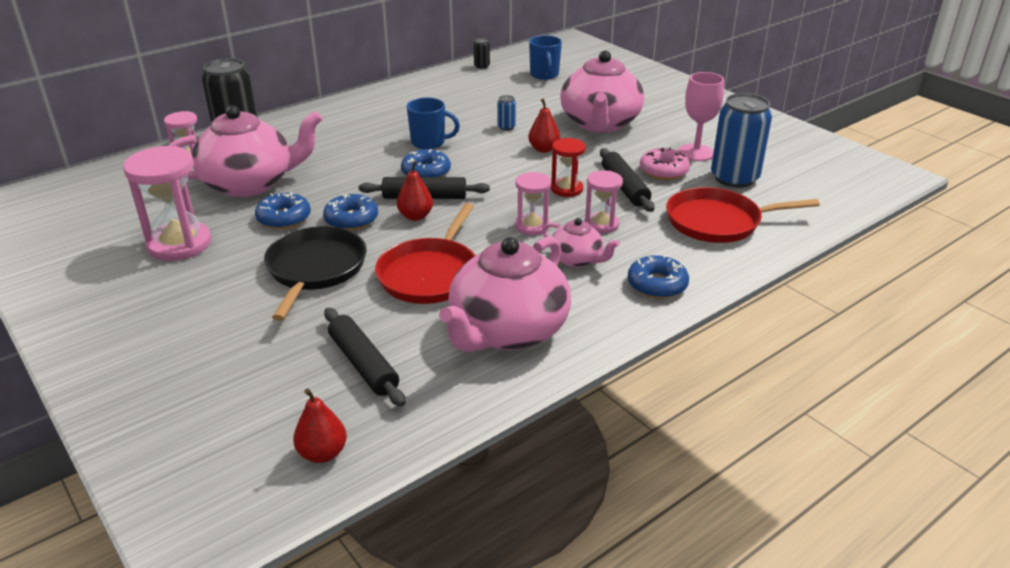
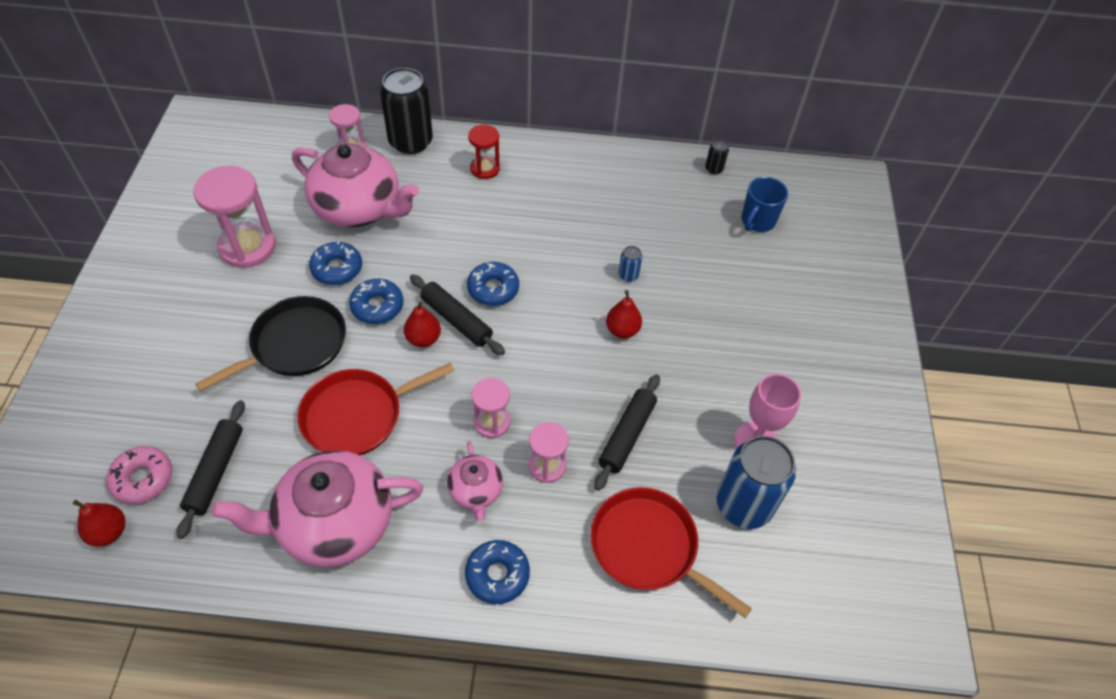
camera: 40 degrees right, 20 degrees up
(429, 143) = (540, 251): blue mug -> none
(566, 189) = (575, 398): red hourglass -> red hourglass (485, 169)
(600, 123) = (718, 331): pink teapot -> none
(663, 171) = (690, 442): pink donut -> pink donut (143, 479)

